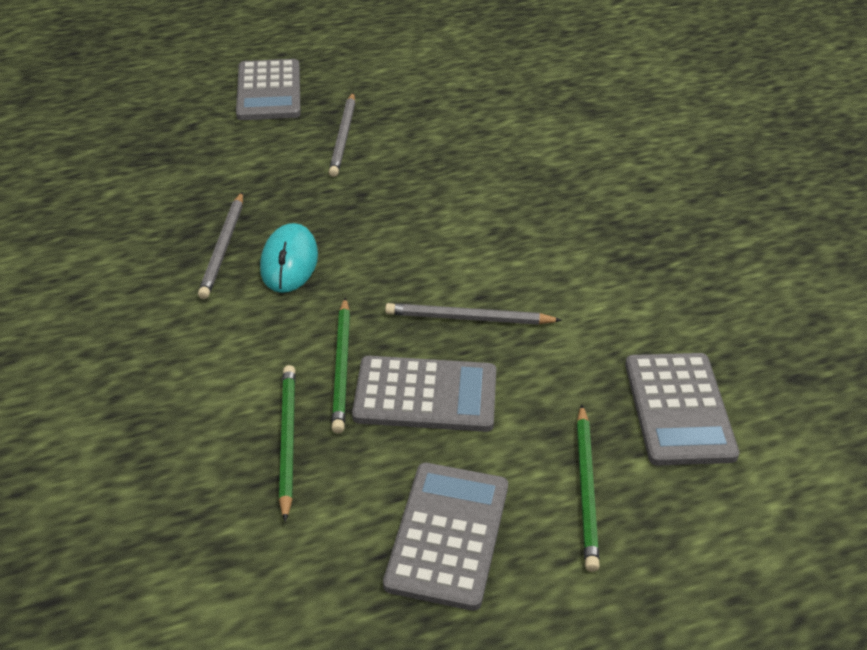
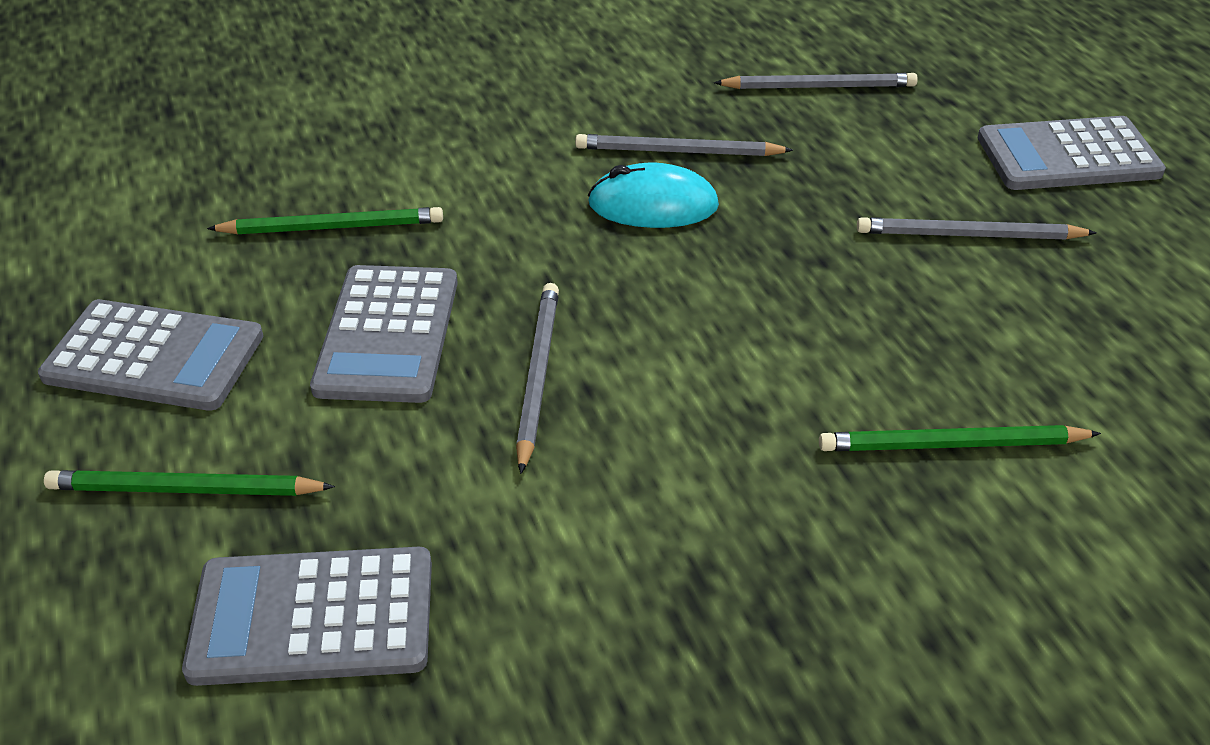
camera: 90 degrees right, 0 degrees up
(155, 176) = (819, 87): none -> grey pencil
(342, 367) = (448, 261): green pencil -> green pencil (951, 445)

